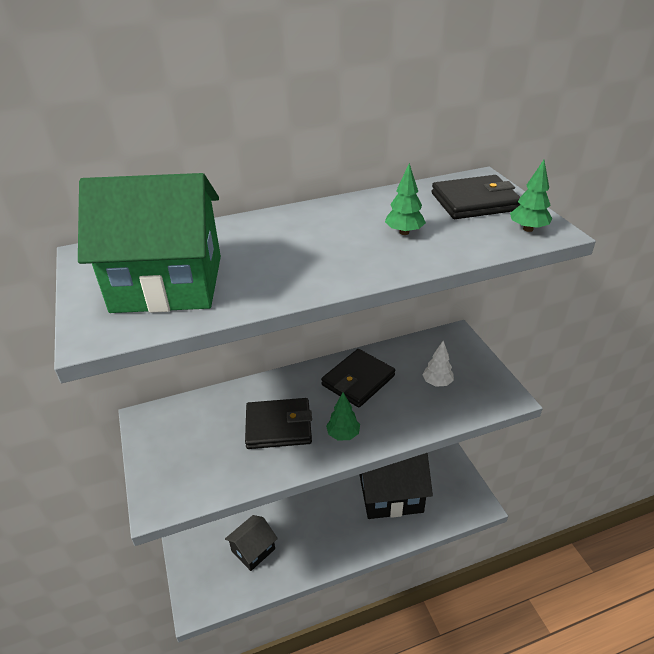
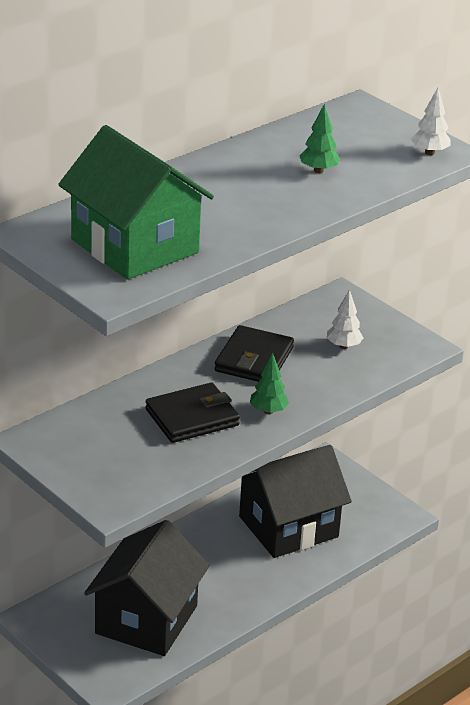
camera: 25 degrees left, 5 degrees down
(168, 283) = (134, 246): green house -> green house turned 75 degrees clockwise
(253, 550) = (146, 619): black house -> black house, size x1.86
(474, 202) = (367, 131): black wallet -> none
(528, 229) = (429, 152): green tree -> white tree

